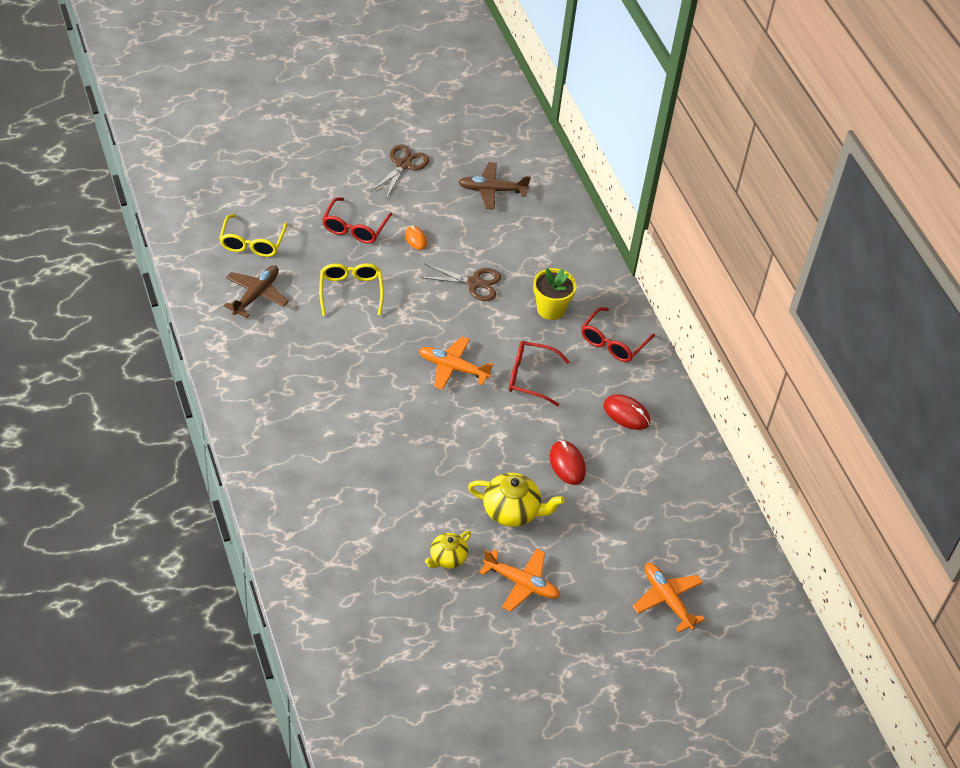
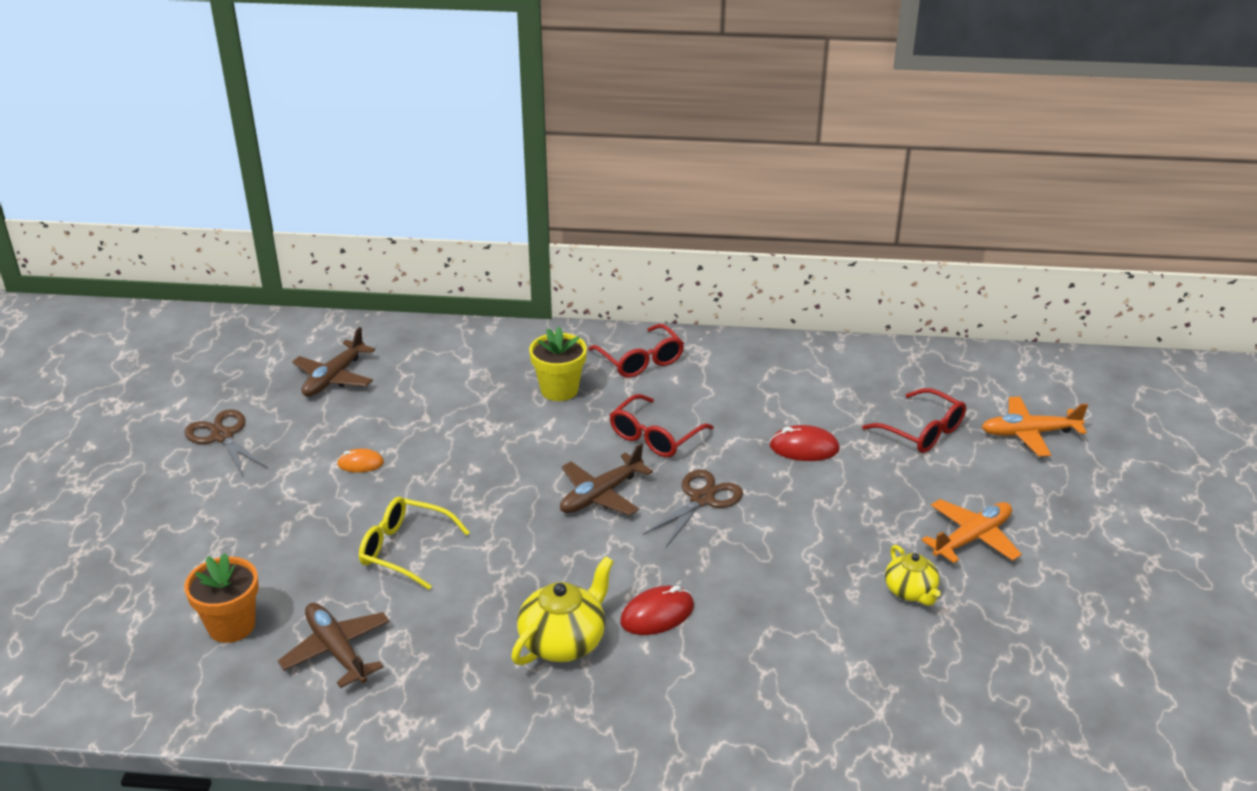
camera: 60 degrees left, 15 degrees down
(252, 242) = (231, 626): yellow glasses -> orange flower pot
(355, 228) = (293, 512): red glasses -> red glasses (921, 431)
(453, 368) = (601, 495): orange plane -> brown plane
(474, 283) = (473, 436): brown scissors -> brown scissors (701, 499)
(512, 511) = (856, 513): yellow teapot -> yellow teapot (564, 641)
(626, 414) = (751, 383): red mouse -> red mouse (657, 614)

